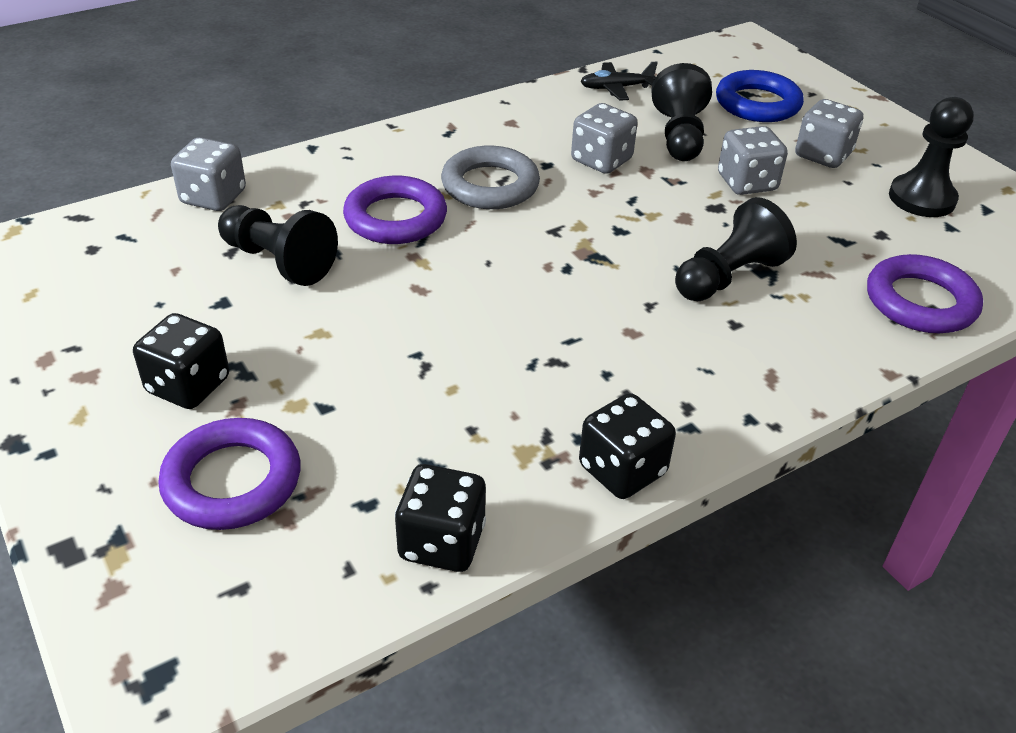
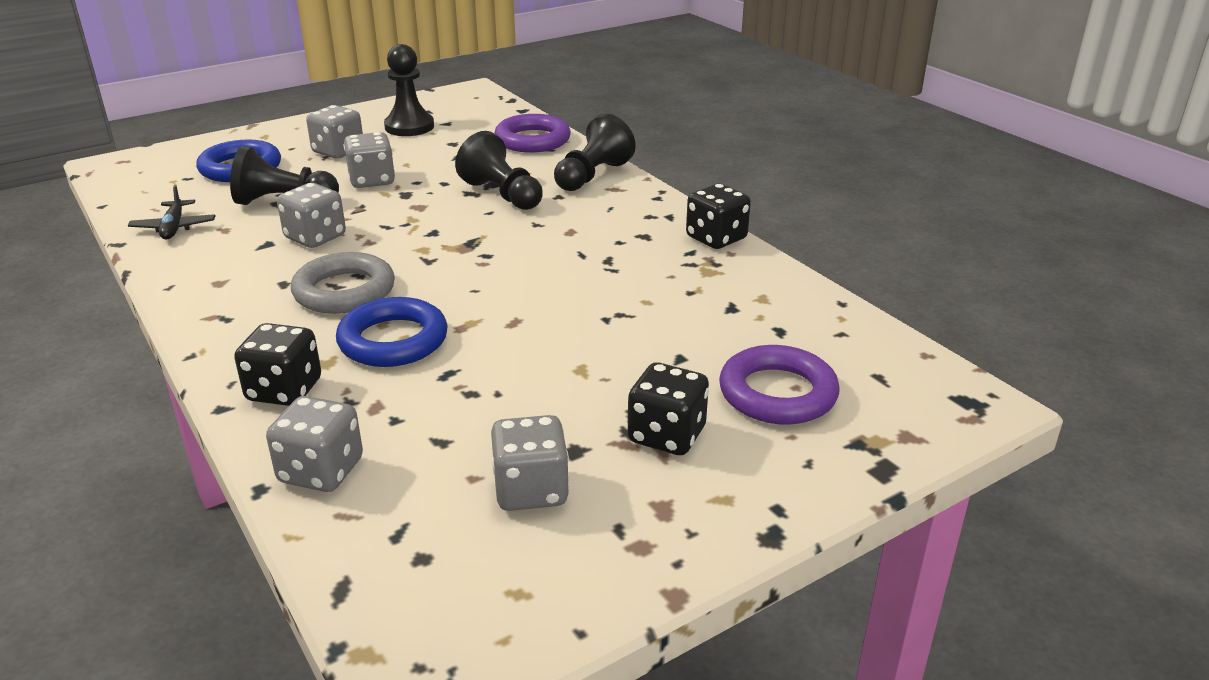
camera: 90 degrees left, 10 degrees down
(144, 299) = (531, 490): none -> grey dice
(279, 261) = (464, 405): black pawn -> black pawn (592, 176)
(395, 218) = (393, 340): purple ring -> blue ring
(442, 542) = (803, 299): black dice -> black dice (284, 390)

